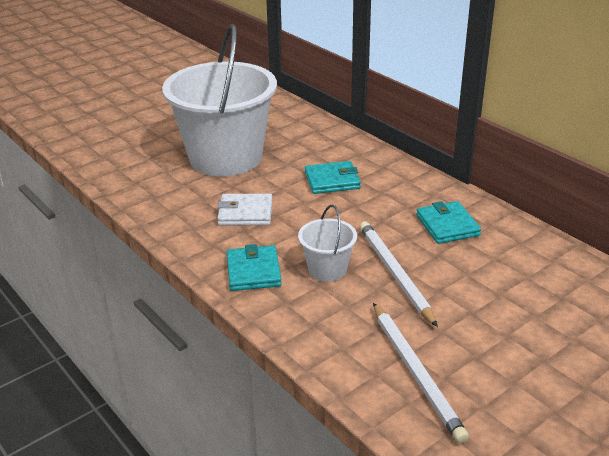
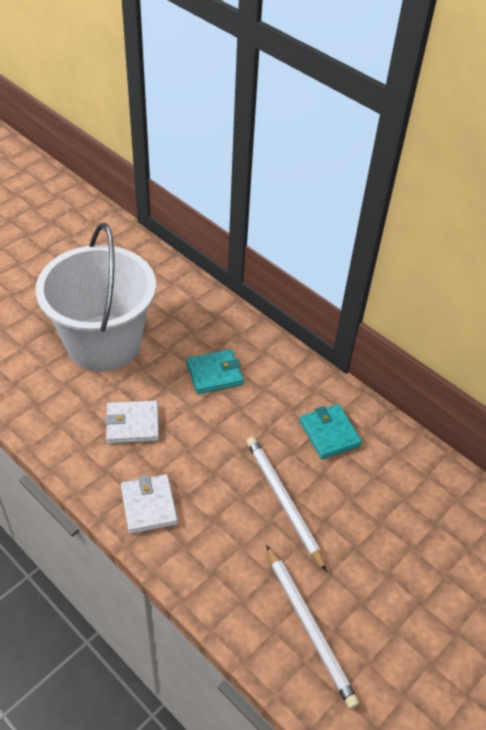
camera: 10 degrees left, 15 degrees up
(253, 271) = (149, 505): turquoise wallet -> white wallet
(327, 269) = (219, 499): white bucket -> none

